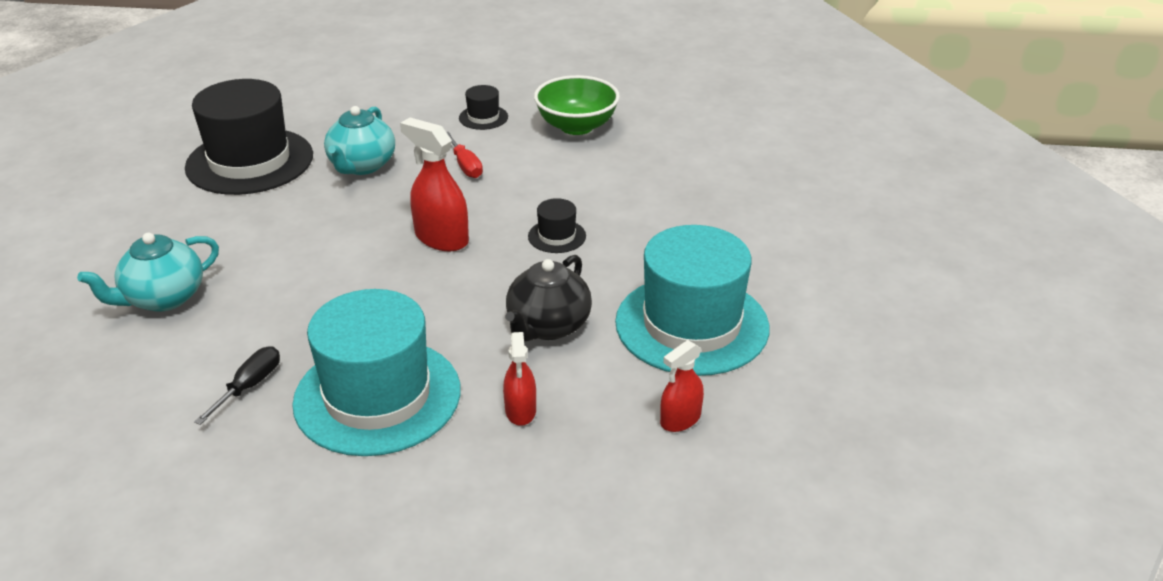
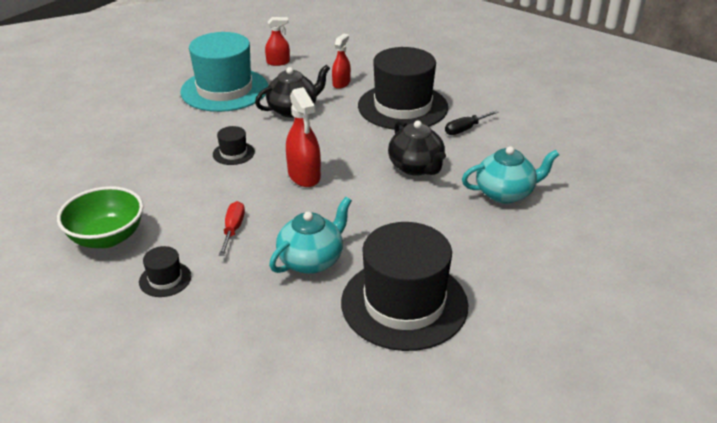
camera: 150 degrees left, 0 degrees up
(301, 295) = (416, 167): none -> black teapot
(377, 396) = (402, 107): turquoise hat -> black hat

